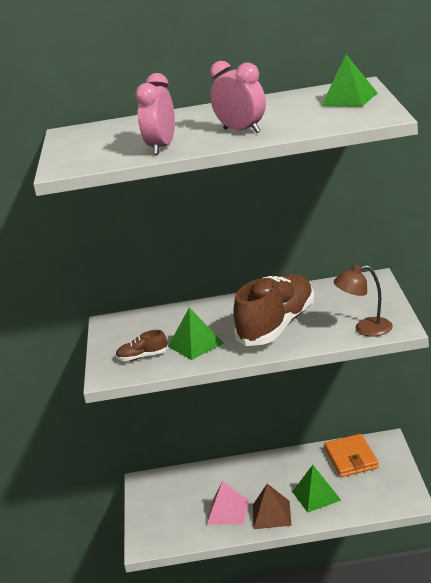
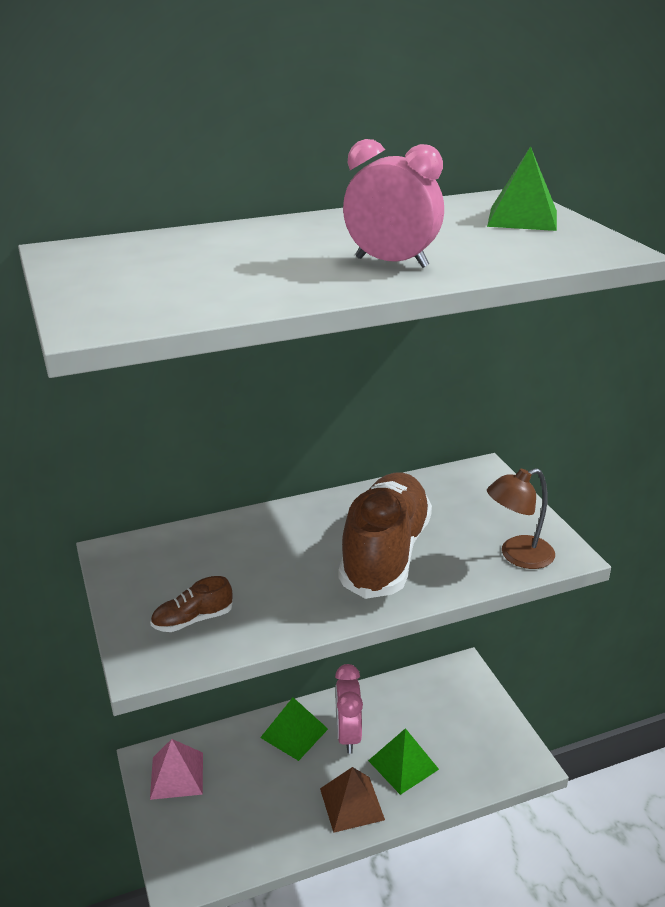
camera: 20 degrees left, 5 degrees up
(162, 147) = (267, 287): pink clock -> pink clock (348, 735)
(195, 344) = (272, 592): green pyramid -> green pyramid (294, 733)
(227, 512) = (287, 805): pink pyramid -> pink pyramid (177, 775)
(351, 458) = (429, 699): orange wallet -> none

